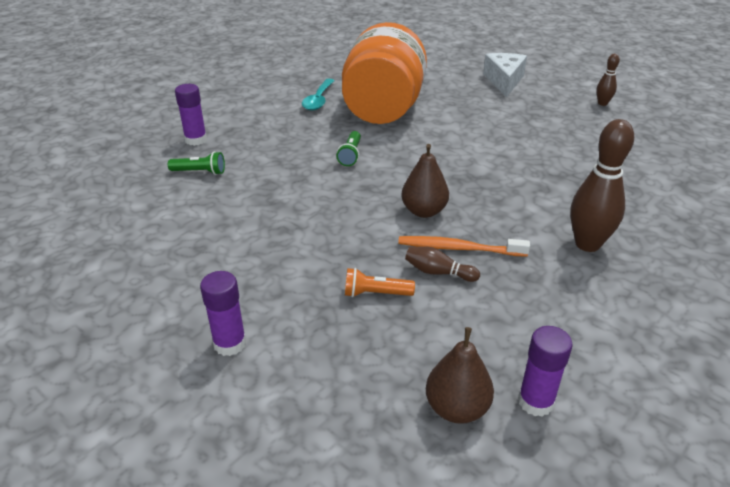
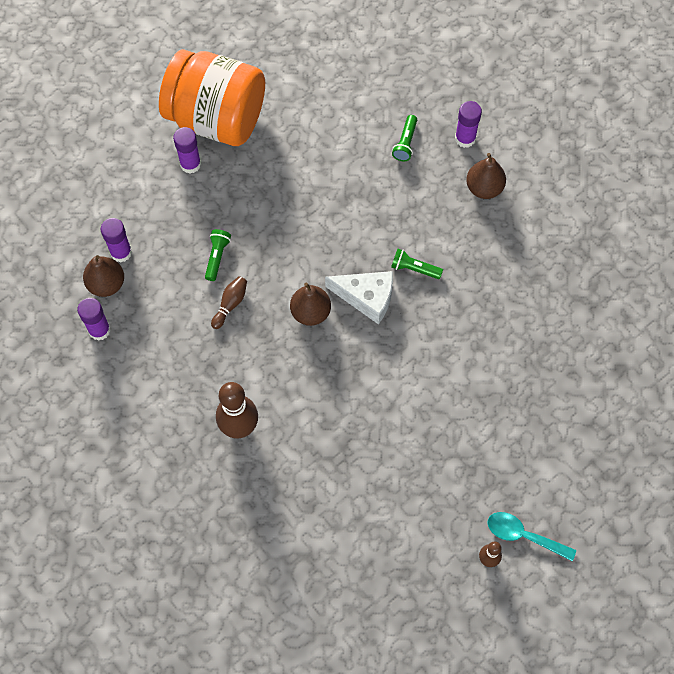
camera: 100 degrees right, 30 degrees up
(253, 127) = (484, 188): none -> brown pear
(318, 100) = (537, 253): turquoise spoon -> turquoise spoon (523, 535)
(375, 294) = (217, 257): orange flashlight -> green flashlight
(383, 109) = (506, 315): orange jar -> orange jar (217, 118)
(396, 400) = (121, 252): none -> purple glue stick
(459, 248) = (255, 326): orange toothbrush -> none
(504, 81) = (563, 466): white cheese -> white cheese (367, 297)

